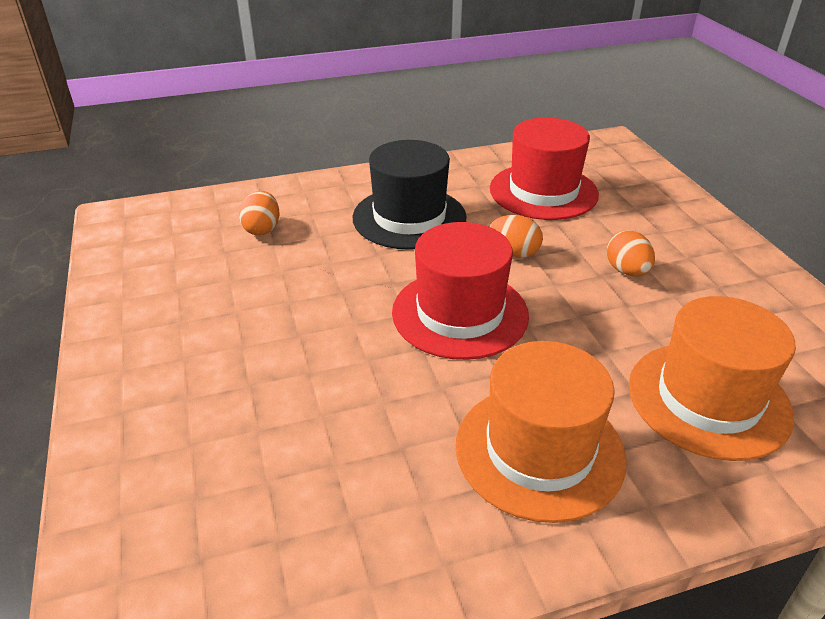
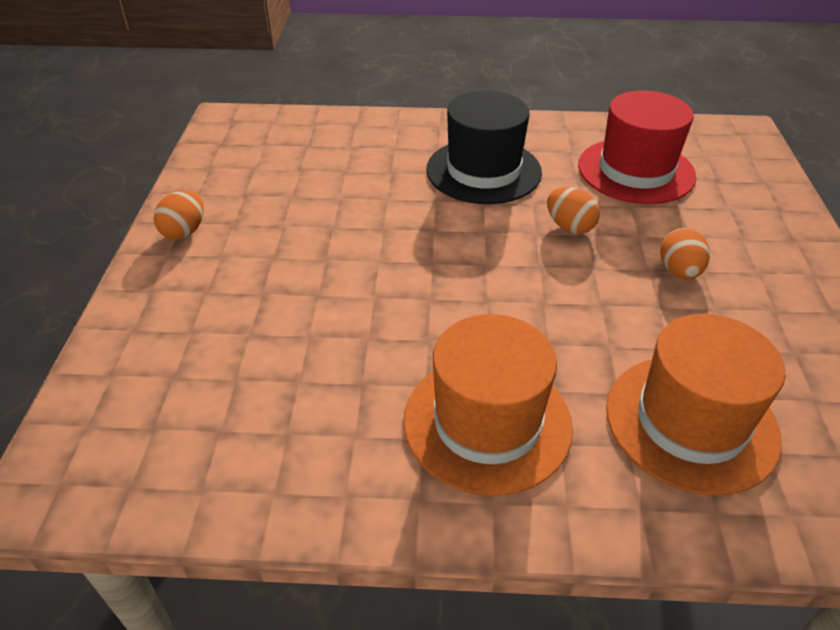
camera: 20 degrees right, 5 degrees up
(262, 229) = (342, 155): orange egg -> orange egg (184, 231)
(460, 313) = (482, 274): red hat -> none

